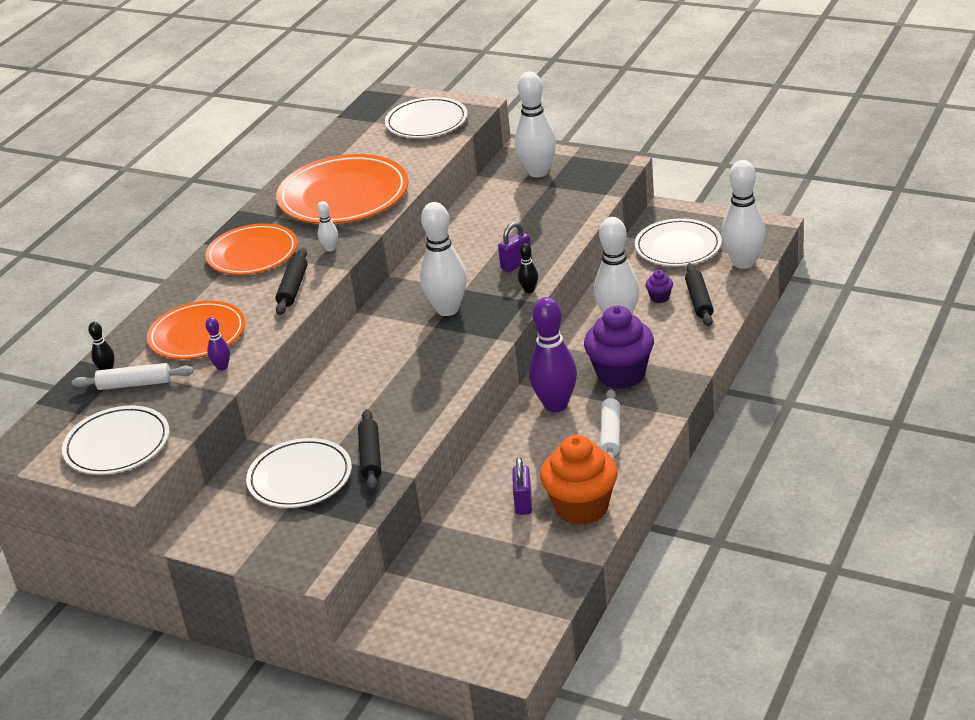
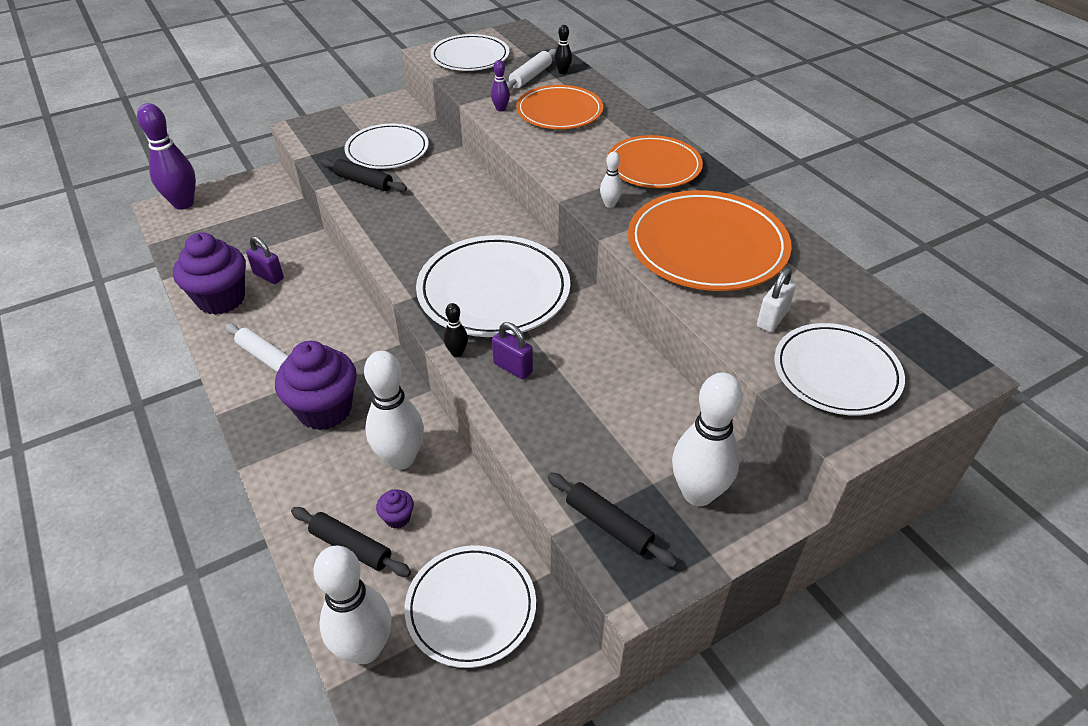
camera: 120 degrees right, 10 degrees up
(293, 288) = (568, 166): black rolling pin -> black rolling pin (609, 524)
(399, 152) = (772, 319): none -> white padlock
(447, 309) = (493, 291): white bowling pin -> white plate
(516, 264) = (513, 368): purple padlock -> purple padlock turned 45 degrees counterclockwise
(555, 405) = (344, 348): purple bowling pin -> purple bowling pin (183, 203)
(581, 508) = (221, 299): orange cupcake -> purple cupcake

